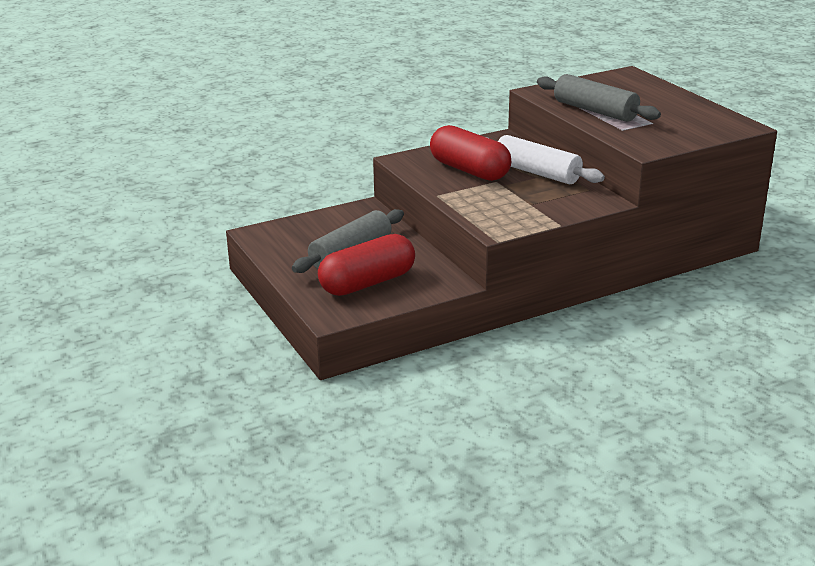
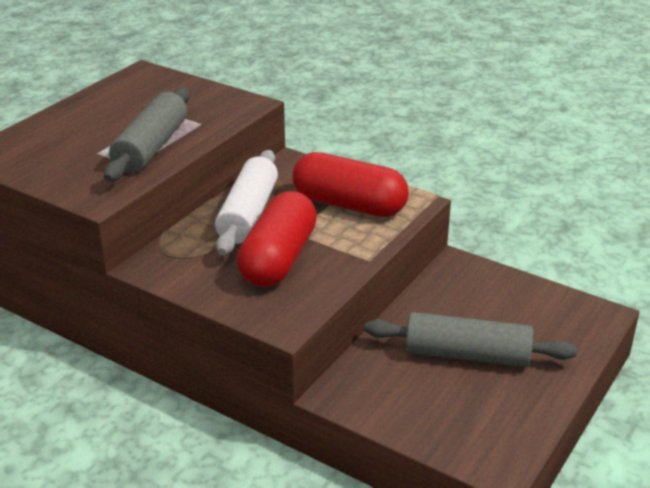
camera: 120 degrees left, 5 degrees up
(367, 283) = (515, 316): red capsule -> red capsule (349, 205)

